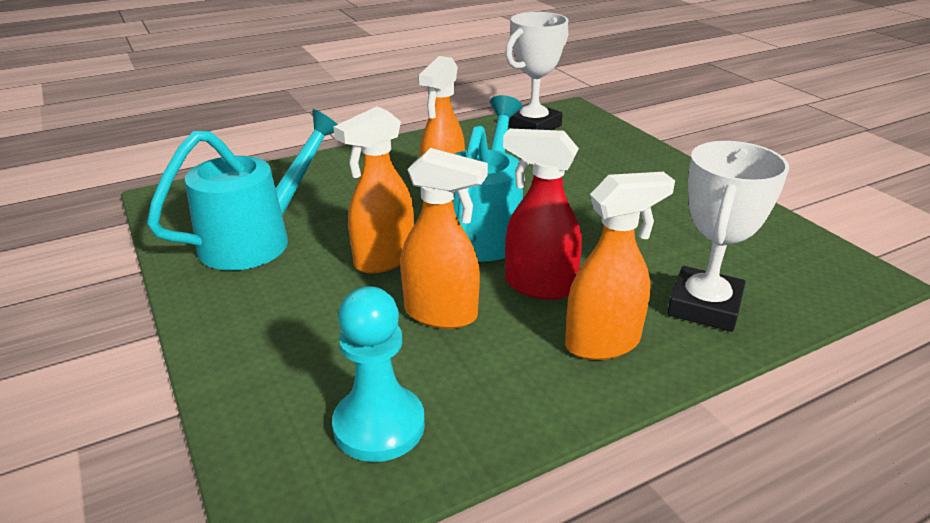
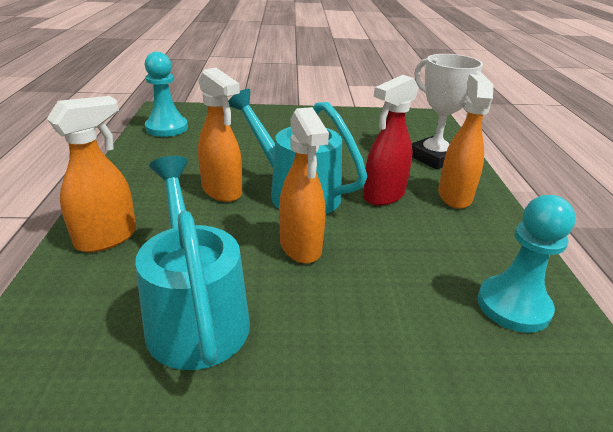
camera: 65 degrees left, 0 degrees up
(441, 314) = (394, 242): orange spray bottle -> orange spray bottle (107, 238)
(533, 126) = (166, 128): white trophy -> turquoise pawn

